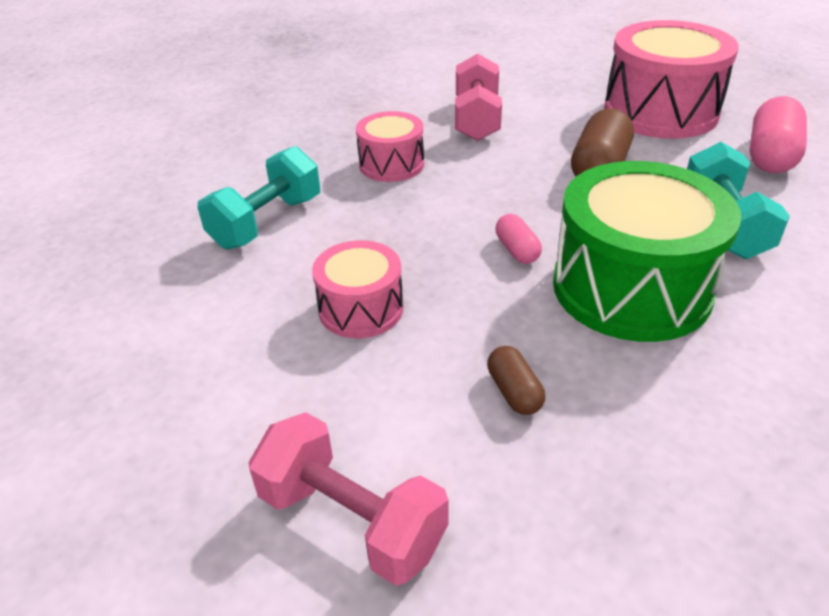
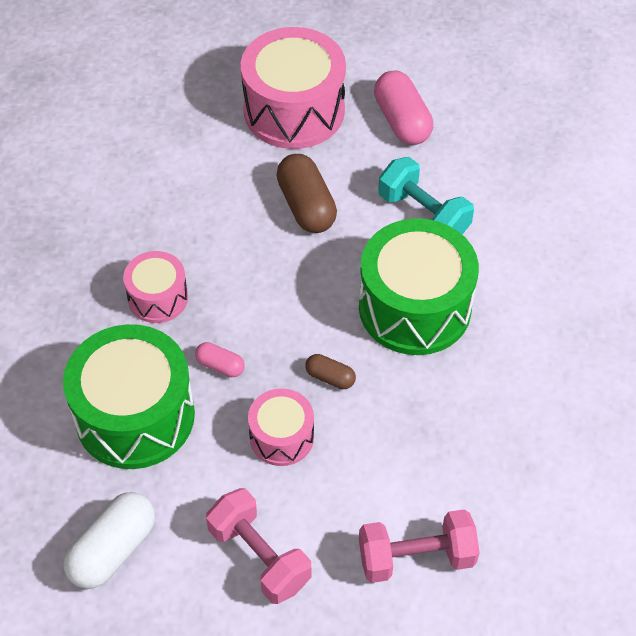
camera: 45 degrees left, 15 degrees up
(112, 297) = (113, 550): none -> white capsule
(267, 222) = (135, 415): turquoise dumbbell -> green drum
(476, 119) = (168, 204): pink dumbbell -> pink dumbbell (259, 556)
(514, 392) = (419, 428): brown capsule -> brown capsule (330, 377)
(517, 250) = (325, 322): pink capsule -> pink capsule (220, 366)

